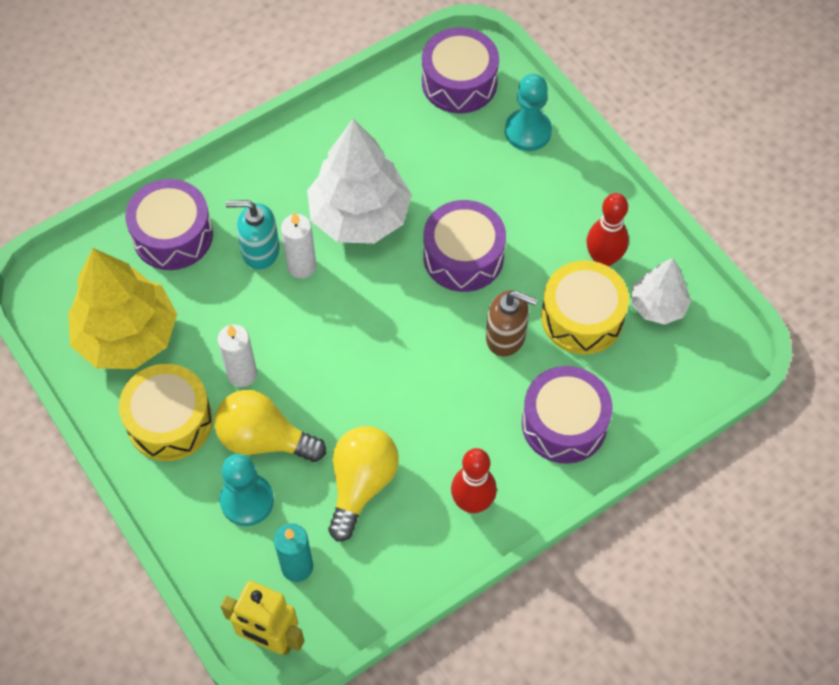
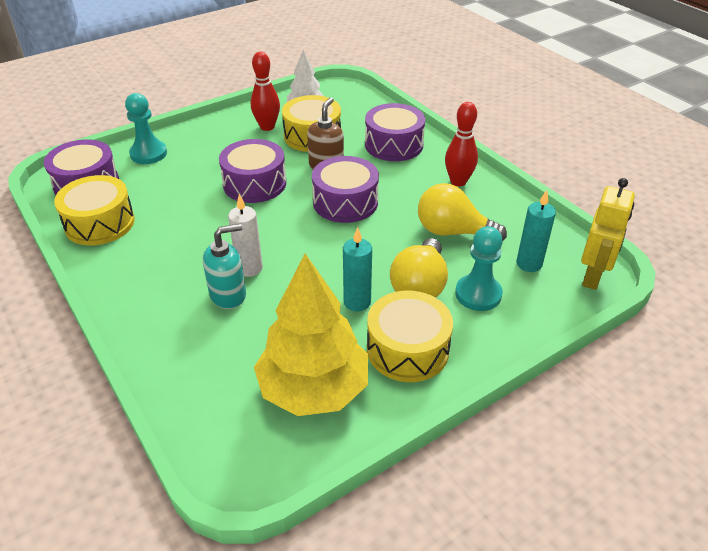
camera: 90 degrees left, 20 degrees down
(173, 235) = (197, 359): purple drum -> purple drum (345, 202)
(242, 374) = (357, 302): white candle -> turquoise candle
(260, 251) = (228, 295): turquoise soap dispenser -> turquoise soap dispenser turned 120 degrees counterclockwise
(359, 216) = (204, 236): white tree -> none
(384, 112) = (100, 223): none -> yellow drum

